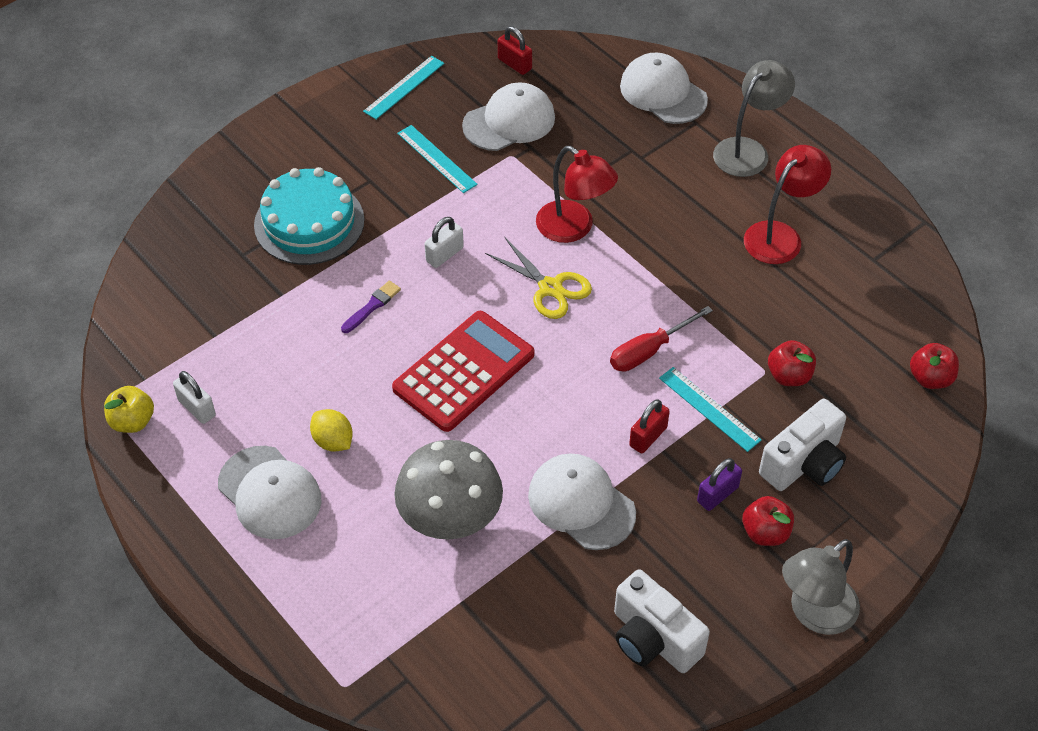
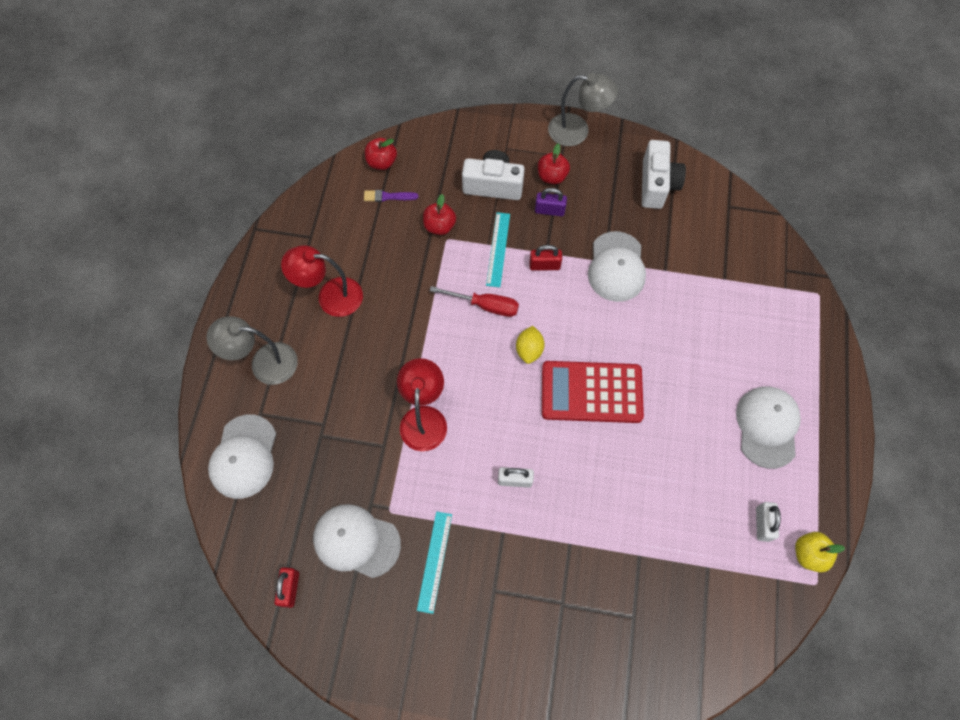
camera: 130 degrees left, 15 degrees up
(309, 222) = (567, 597): turquoise cake -> none
(333, 441) = (704, 423): yellow lemon -> yellow lemon (529, 350)
(372, 306) = (595, 488): purple brush -> purple brush (388, 196)
(404, 87) = (380, 654): turquoise ruler -> none
(450, 518) = (687, 321): grey mushroom -> none
(550, 288) = (485, 394): yellow scissors -> none

